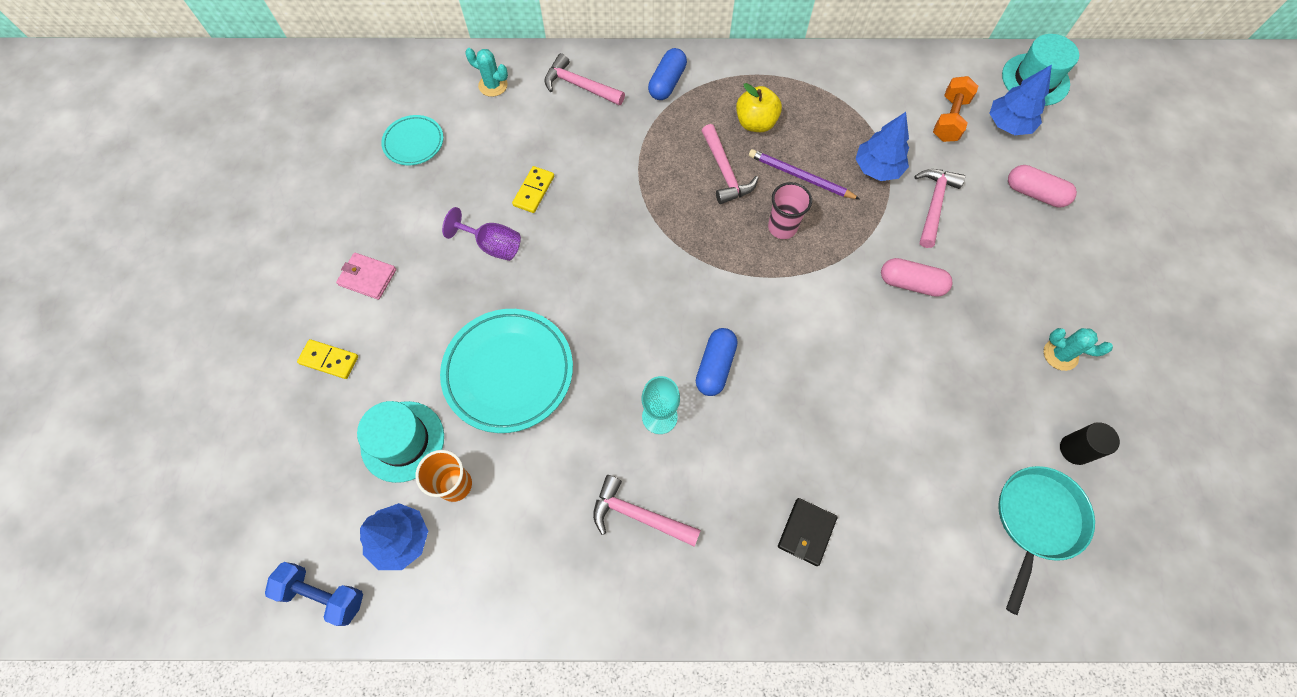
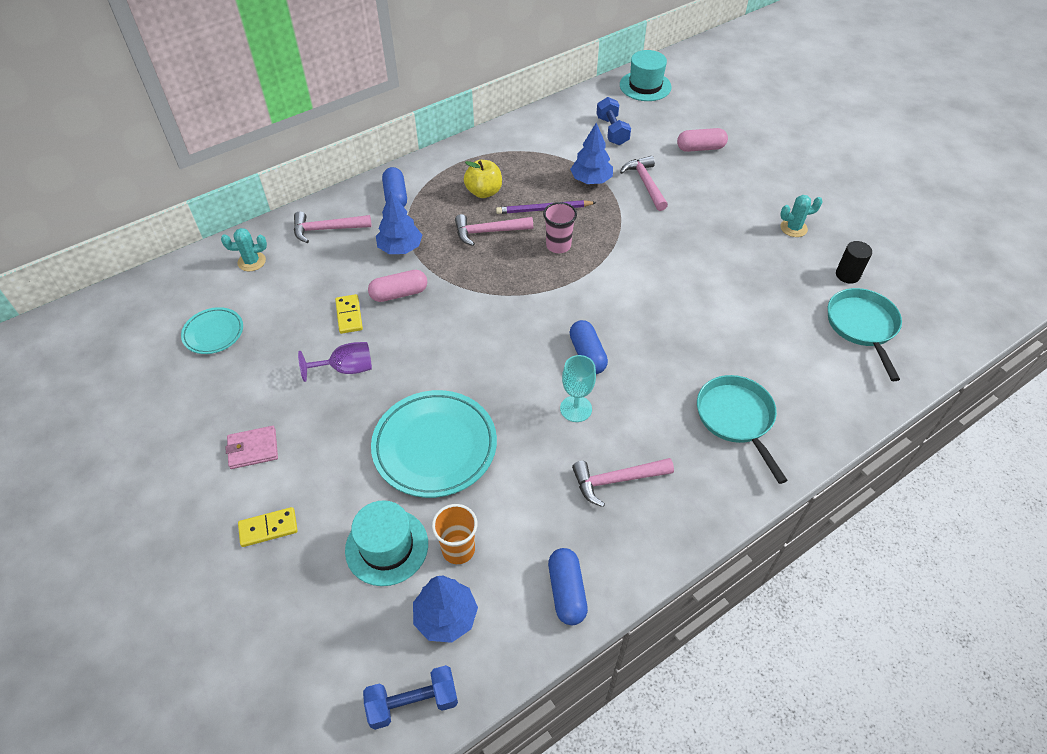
camera: 35 degrees left, 15 degrees down
(511, 590) = (566, 591): none -> blue capsule
(725, 172) = (488, 232): pink hammer -> pink hammer turned 135 degrees clockwise
(806, 532) = (736, 418): black wallet -> turquoise pan
(911, 283) = (671, 235): pink capsule -> pink capsule (399, 294)
(949, 119) = (612, 131): orange dumbbell -> blue dumbbell
(1008, 124) = (651, 118): blue tree -> blue tree (400, 248)

